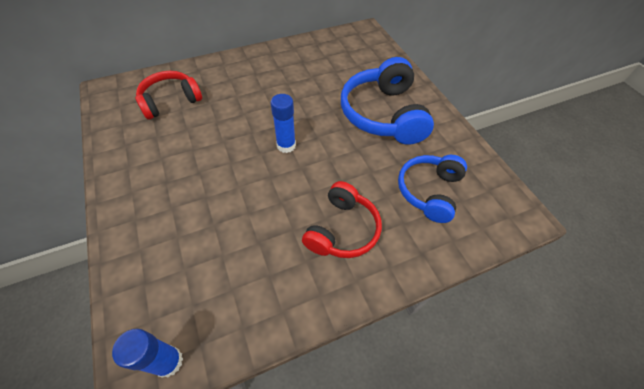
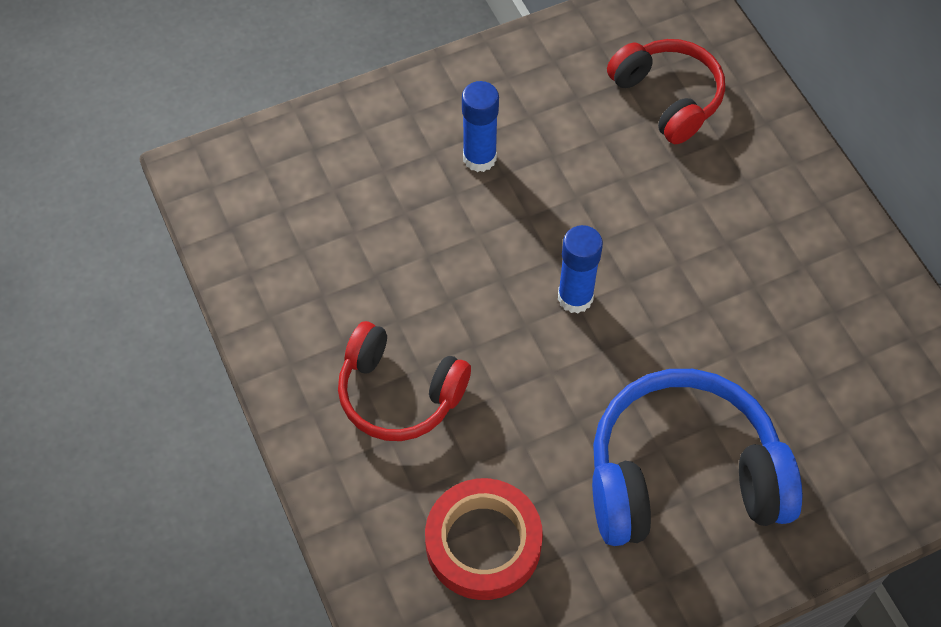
camera: 90 degrees right, 5 degrees up
(168, 362) = (213, 199): blue glue stick -> blue glue stick (479, 158)
(429, 191) = (483, 543): blue headphones -> red tape

